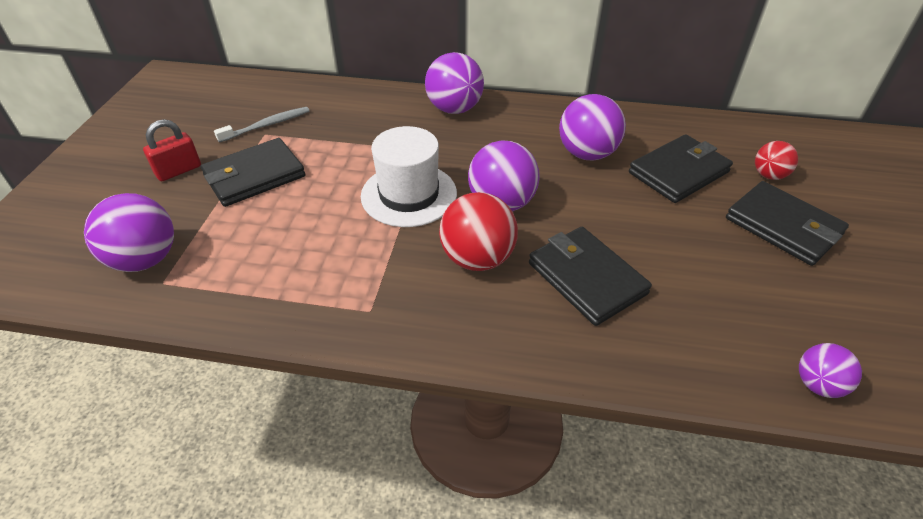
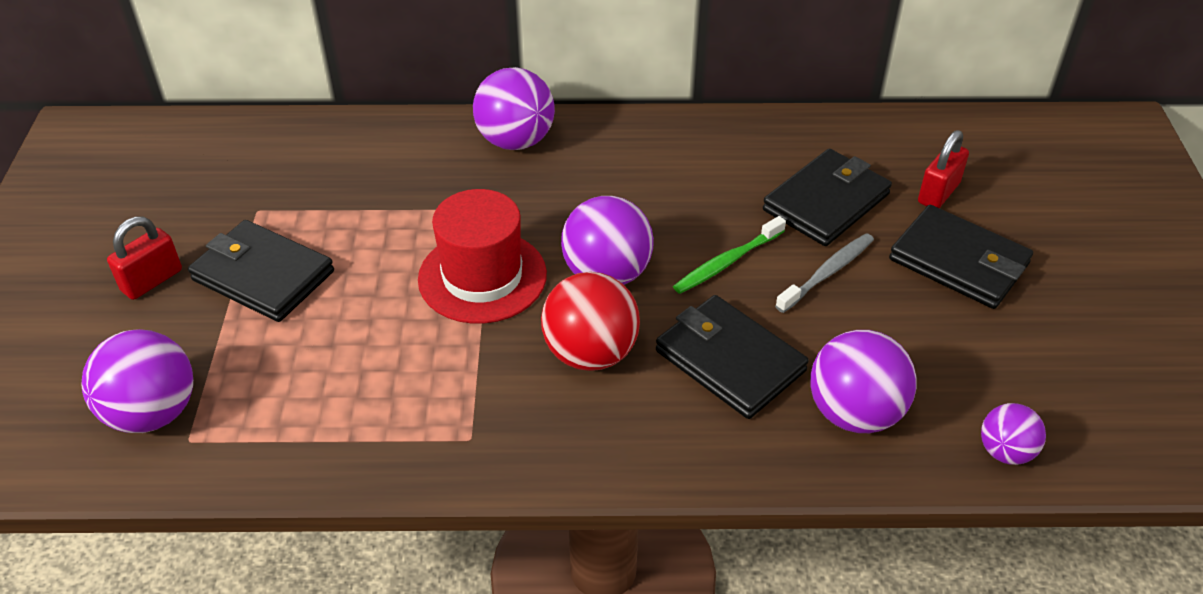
camera: 10 degrees left, 0 degrees up
(254, 176) = (263, 275): black wallet -> black wallet turned 75 degrees clockwise
(267, 125) = (256, 196): grey toothbrush -> grey toothbrush (827, 273)
(409, 194) = (482, 277): white hat -> red hat
(587, 154) = (706, 189): purple ball -> purple ball (854, 413)
(595, 206) = (727, 262): none -> green toothbrush
(769, 175) = (938, 193): red ball -> red padlock

